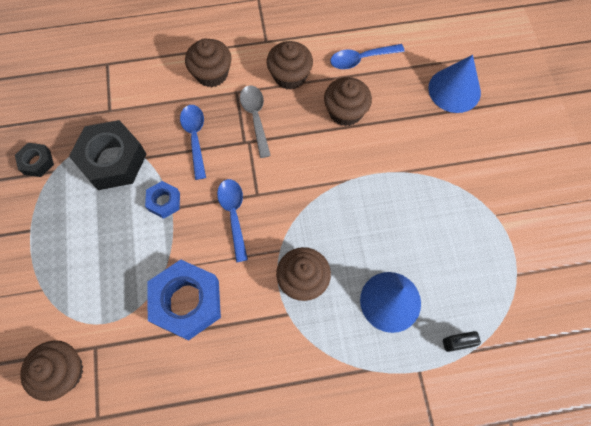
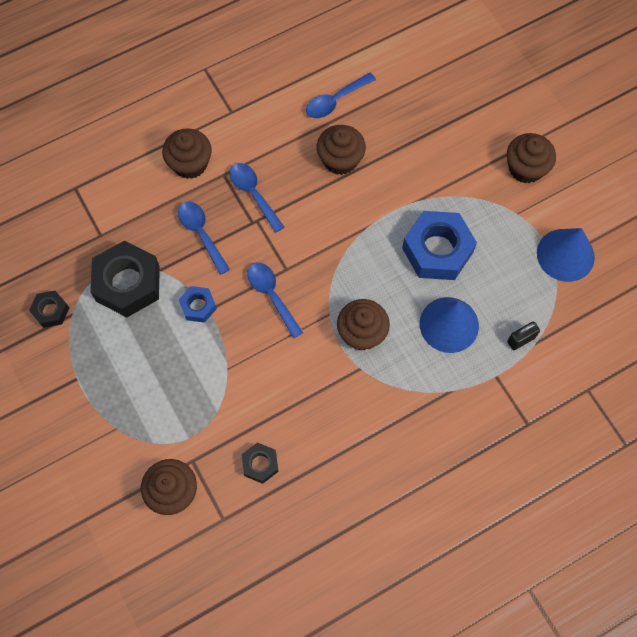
camera: 20 degrees left, 0 degrees up
(155, 375) = (260, 464): none -> black nut
(187, 302) = (261, 390): blue nut -> blue nut (437, 250)
(255, 117) = (253, 194): grey spoon -> blue spoon
(290, 76) = (271, 141): brown cupcake -> brown cupcake (525, 168)
(454, 90) = (438, 104): blue cone -> blue cone (565, 255)

